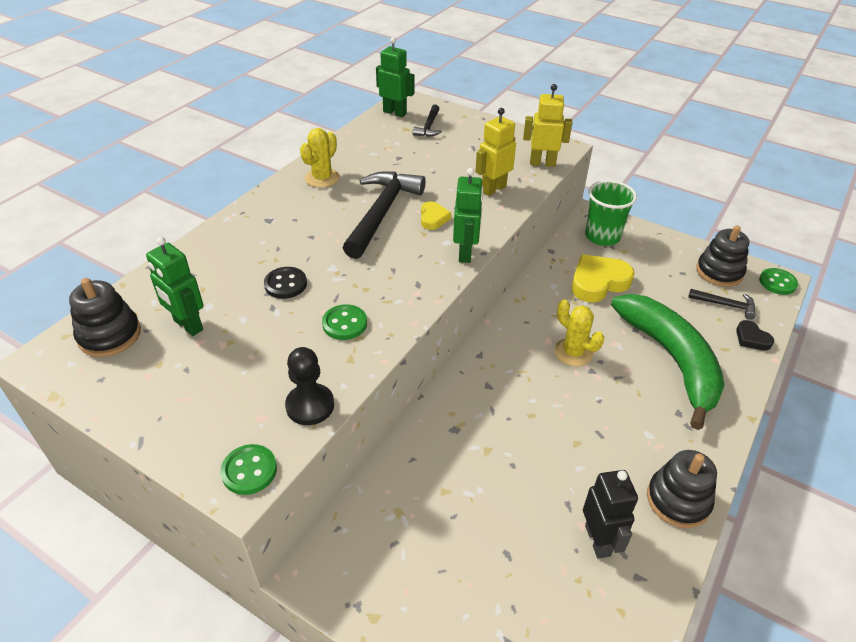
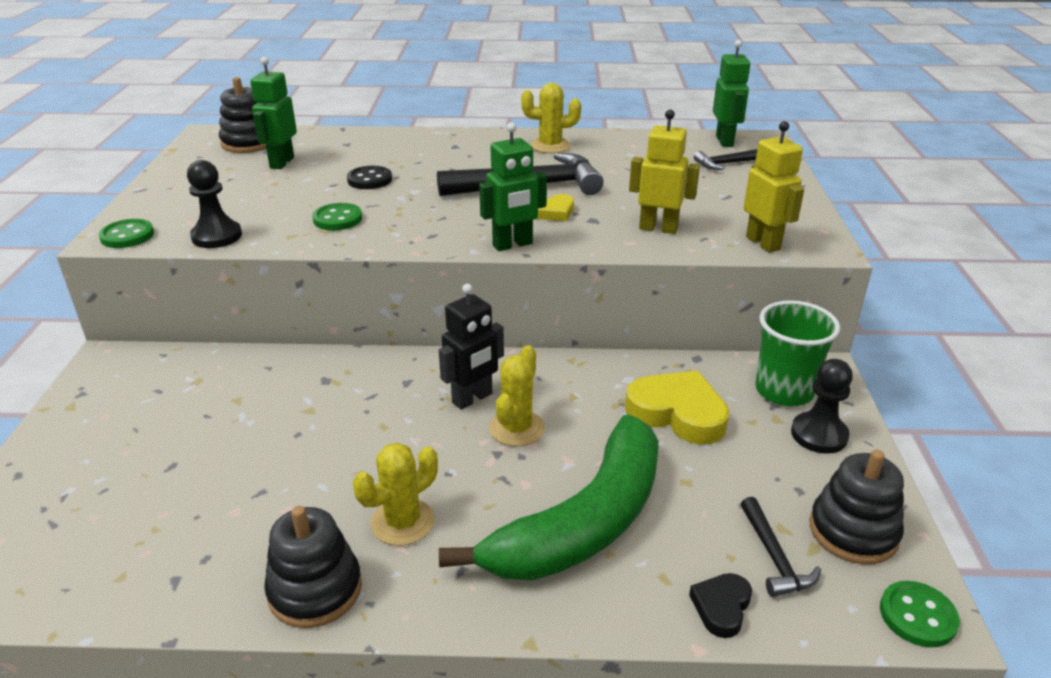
camera: 60 degrees right, 10 degrees down
(598, 540) = (216, 530): black robot -> black robot (472, 398)
(635, 438) = (402, 522): none -> yellow cactus
(645, 244) = (819, 435): none -> black pawn

